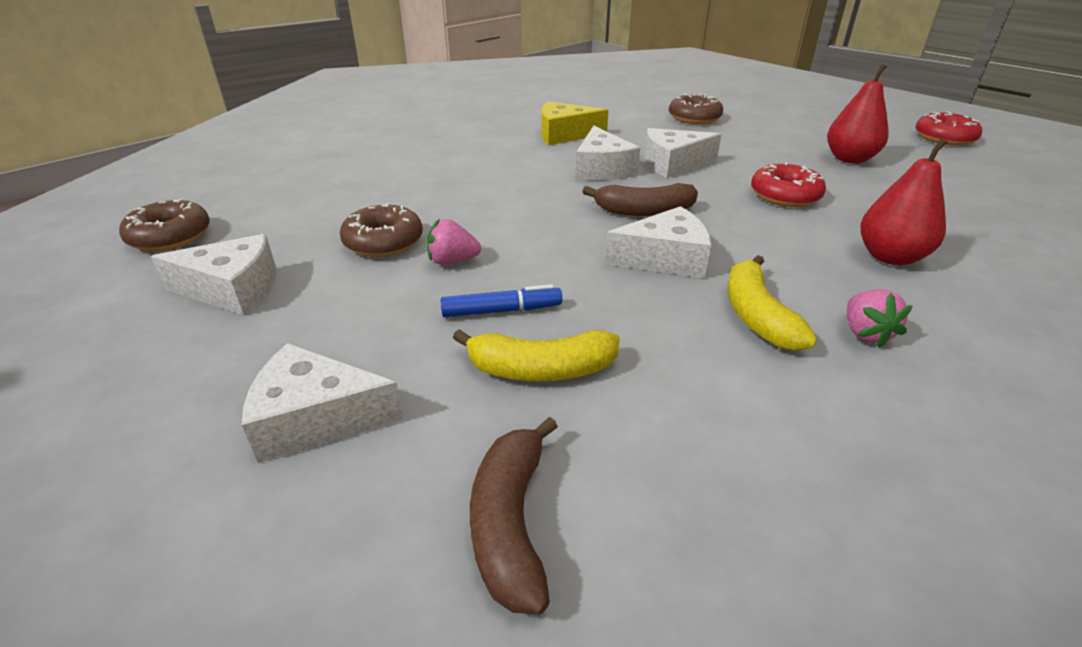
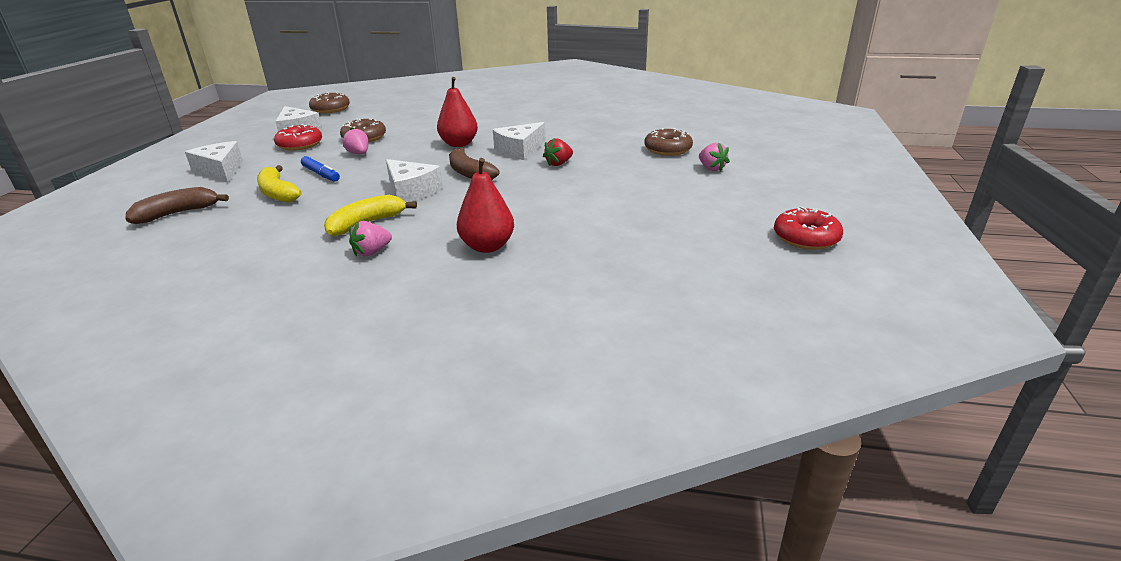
camera: 55 degrees right, 5 degrees down
(564, 135) = (563, 129): yellow cheese -> none
(673, 164) = (558, 164): white cheese -> red strawberry
(763, 119) = (711, 168): none -> pink strawberry
(785, 195) = (552, 202): red donut -> red donut (300, 145)
(849, 159) = (667, 210): red pear -> red pear (459, 144)

